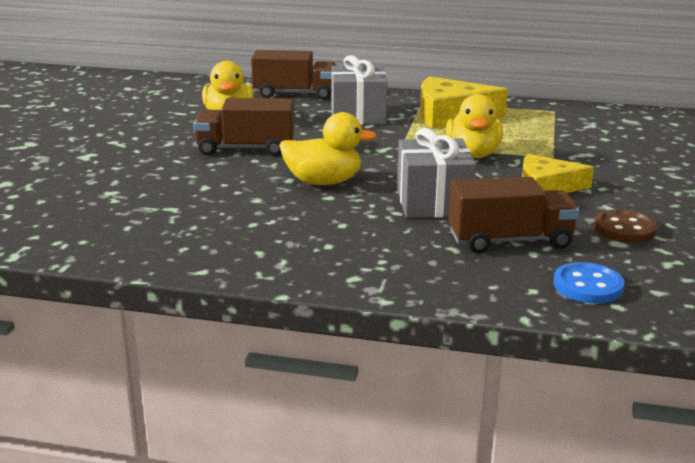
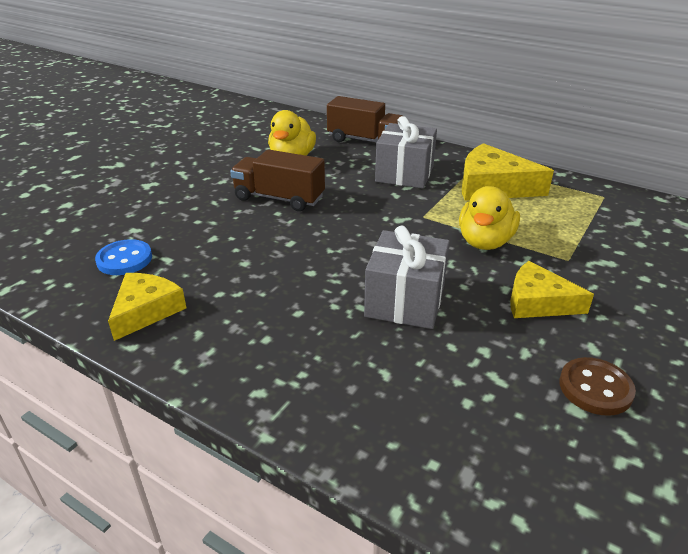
camera: 20 degrees right, 10 degrees up
(190, 246) = (146, 310): none -> yellow cheese
(323, 182) = (318, 252): yellow duck -> none
(510, 241) = (452, 376): brown truck -> none
(588, 286) = (501, 475): blue button -> blue button (124, 259)

